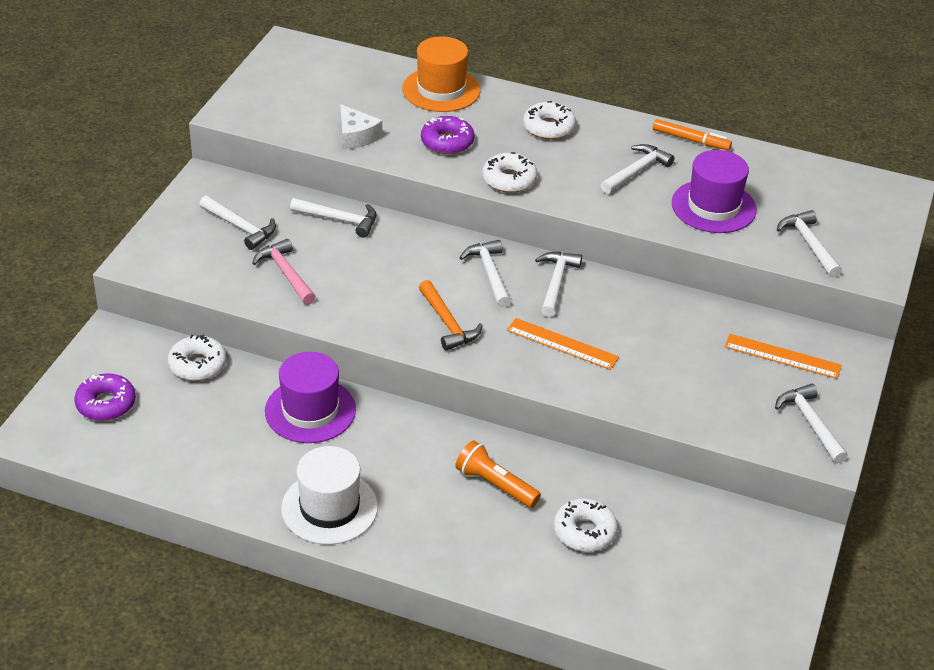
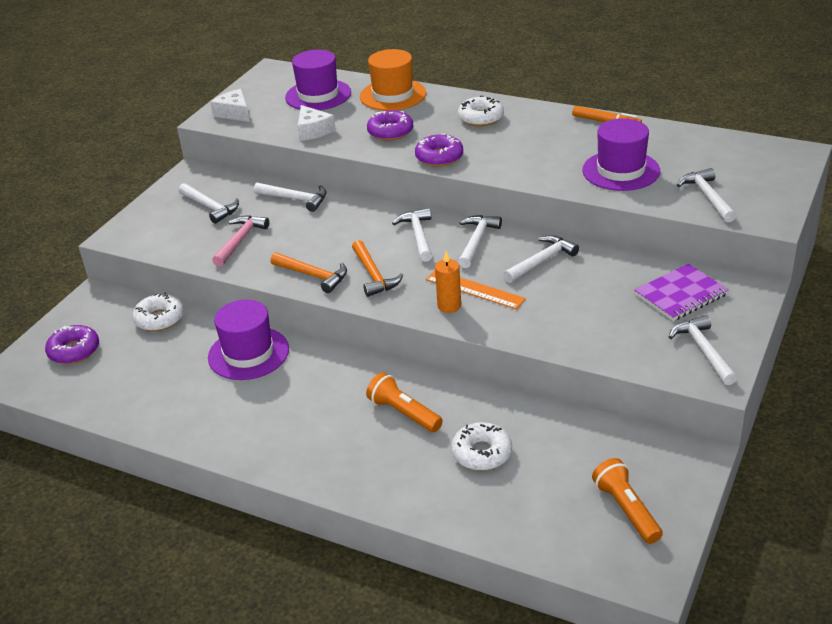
camera: 10 degrees right, 5 degrees down
(255, 106) = (234, 113): none -> white cheese
(285, 273) = (240, 240): pink hammer -> pink hammer turned 45 degrees clockwise
(329, 507) = (248, 434): white hat -> none
(352, 85) = (318, 95): none -> purple hat
(380, 322) = (313, 276): none -> orange hammer
(509, 180) = (439, 157): white donut -> purple donut
(537, 364) = (449, 306): none -> orange candle
(636, 171) = (554, 146): white hammer -> white hammer (542, 261)
(739, 594) = (626, 510): none -> orange flashlight
(782, 356) = (680, 295): orange ruler -> purple notebook

